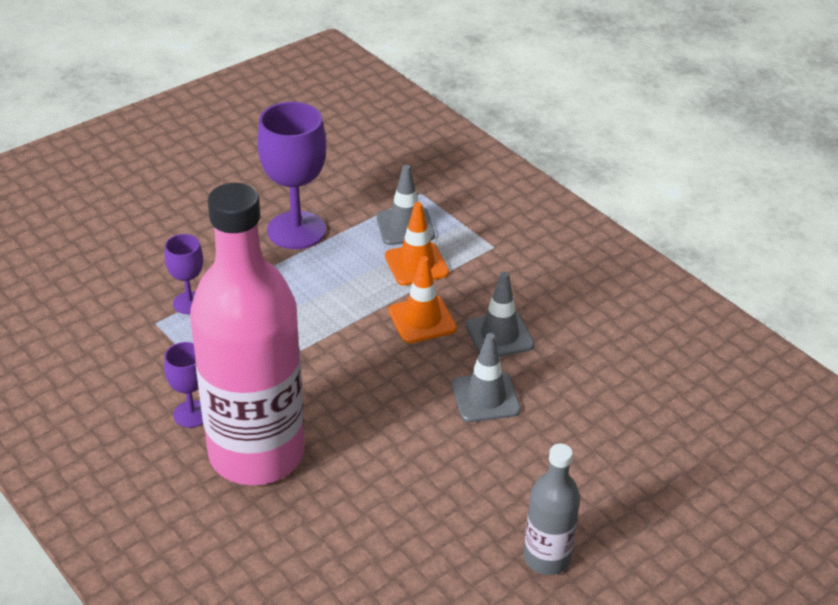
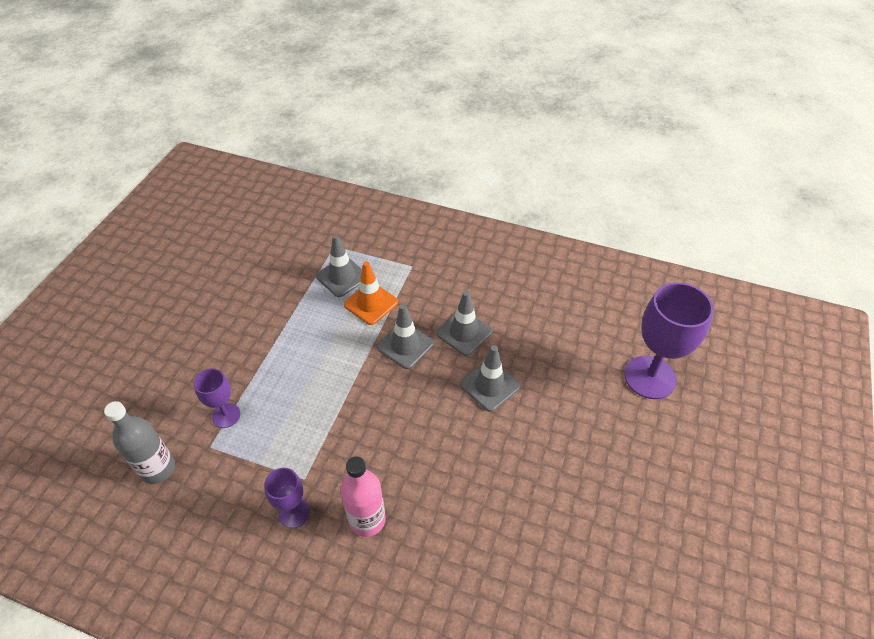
camera: 30 degrees left, 10 degrees up
(256, 453) = (367, 520): pink bottle -> pink bottle, size x0.46
(296, 230) = (266, 315): purple goblet -> purple goblet (650, 377)
(422, 320) = (405, 345): orange traffic cone -> grey traffic cone
(547, 558) = (616, 490): grey bottle -> grey bottle (158, 469)

